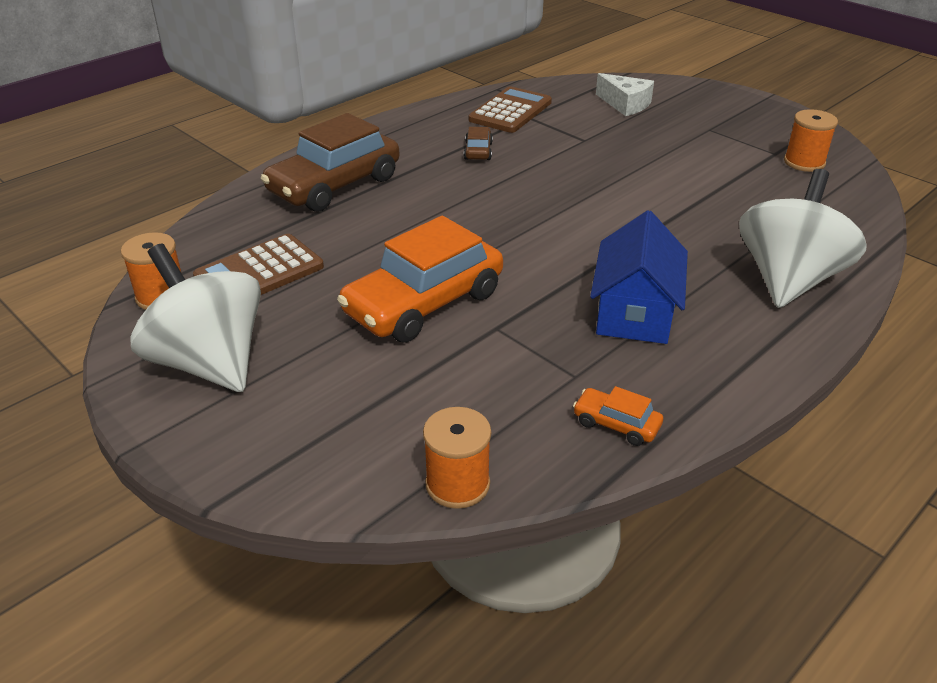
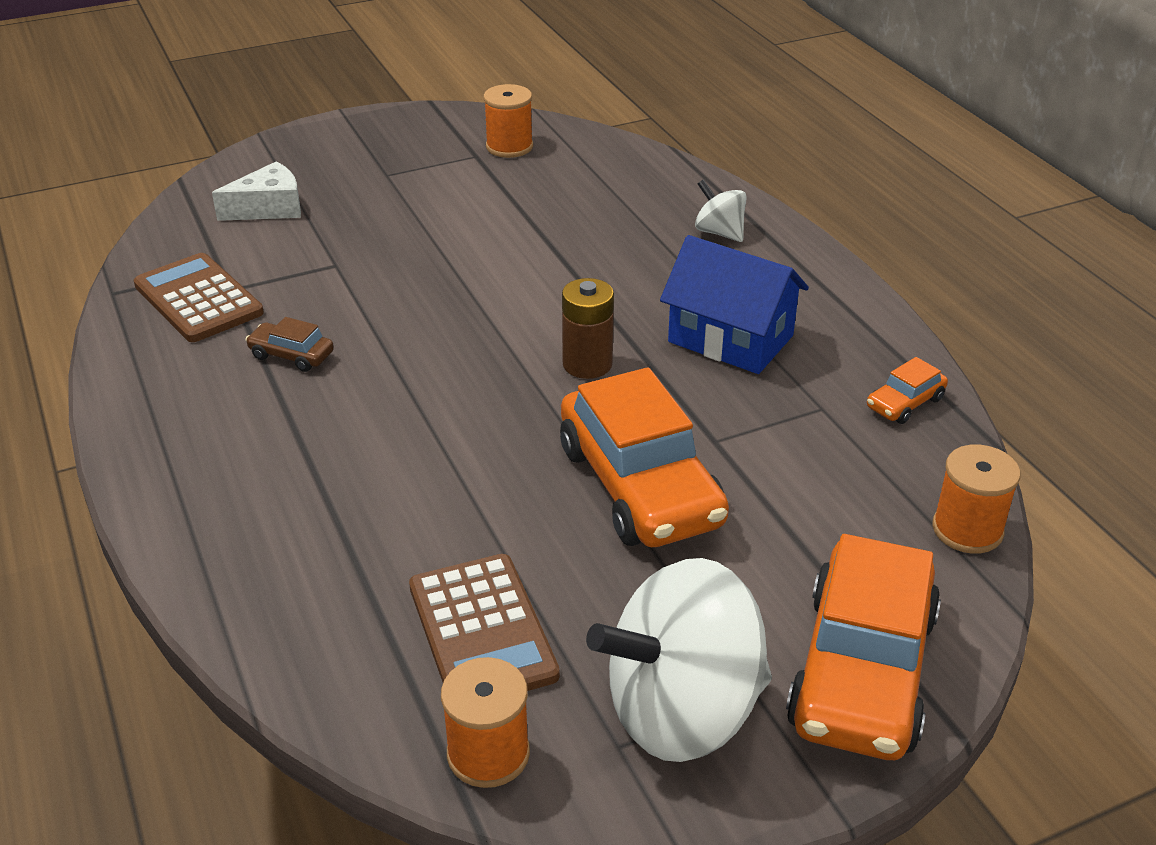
camera: 70 degrees left, 0 degrees up
(267, 441) = (862, 671): none -> orange car
(335, 185) = (282, 512): brown car -> none
(548, 254) = (587, 364): none -> brown battery
(788, 280) = (719, 232): white spinning top -> white spinning top, size x0.47

